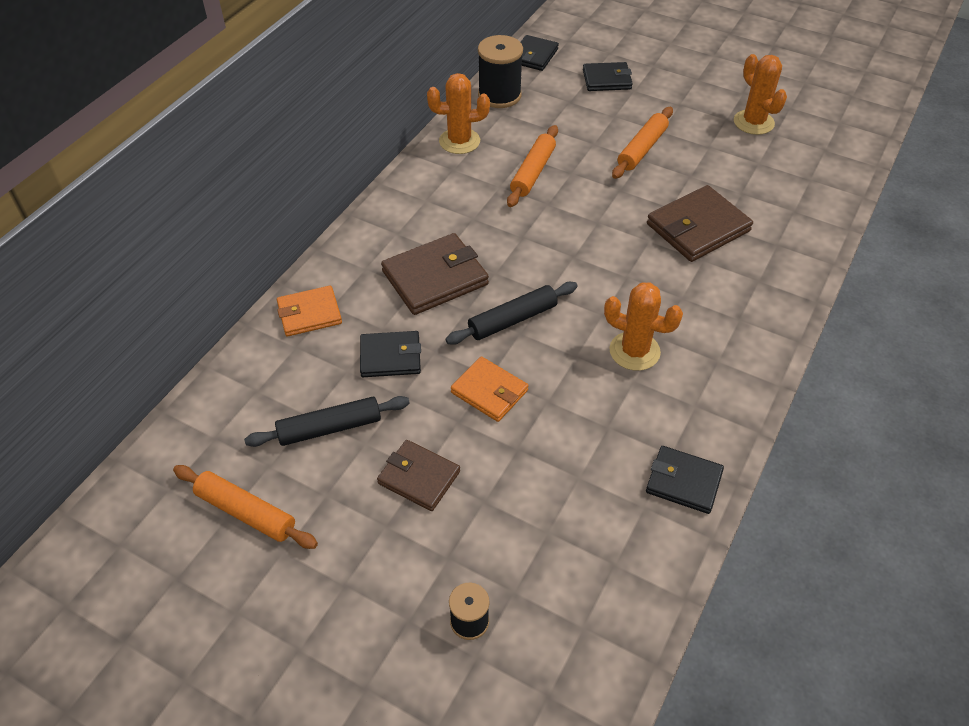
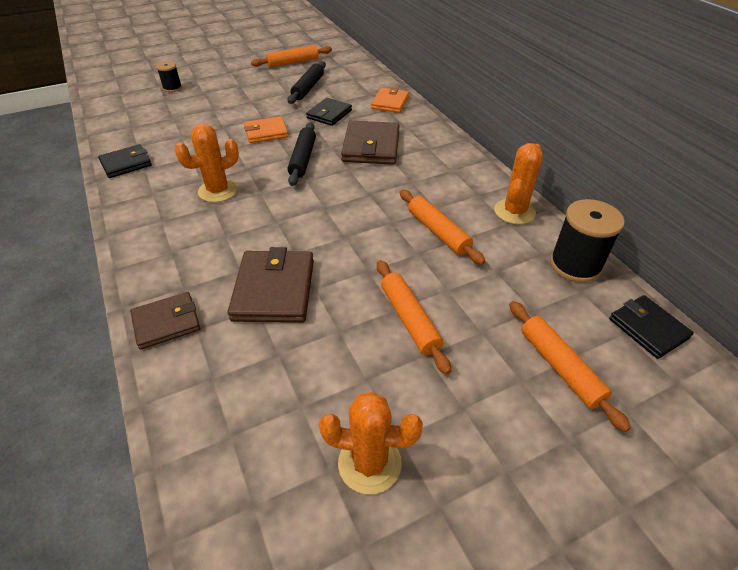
camera: 125 degrees right, 5 degrees down
(419, 477) = (249, 99): brown wallet -> brown wallet (166, 322)
(607, 79) = (560, 367): black wallet -> orange rolling pin

